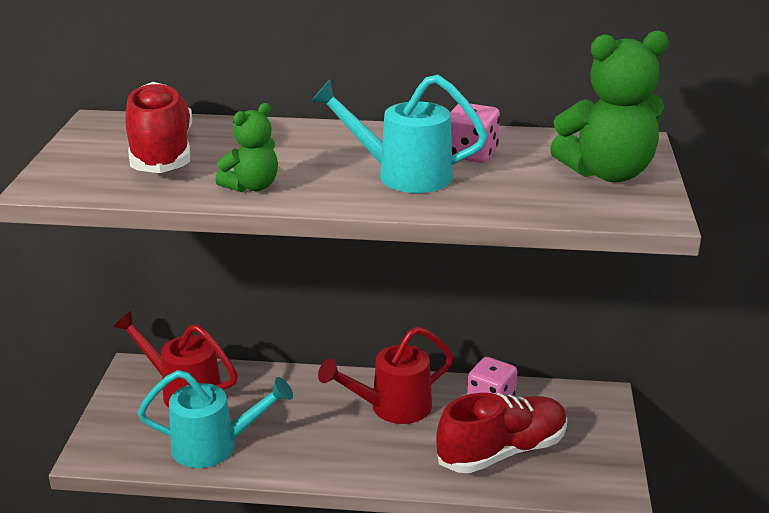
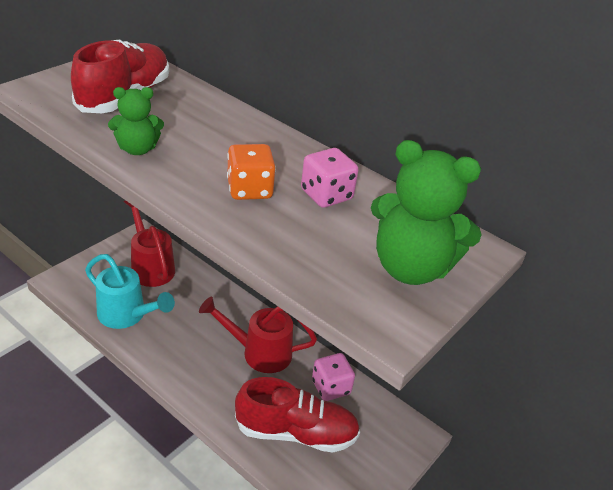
camera: 30 degrees right, 10 degrees up
(403, 175) = (249, 189): turquoise watering can -> orange dice

